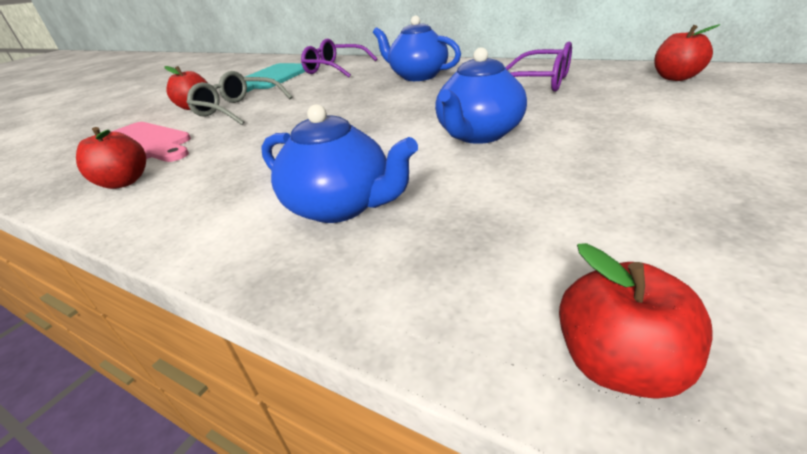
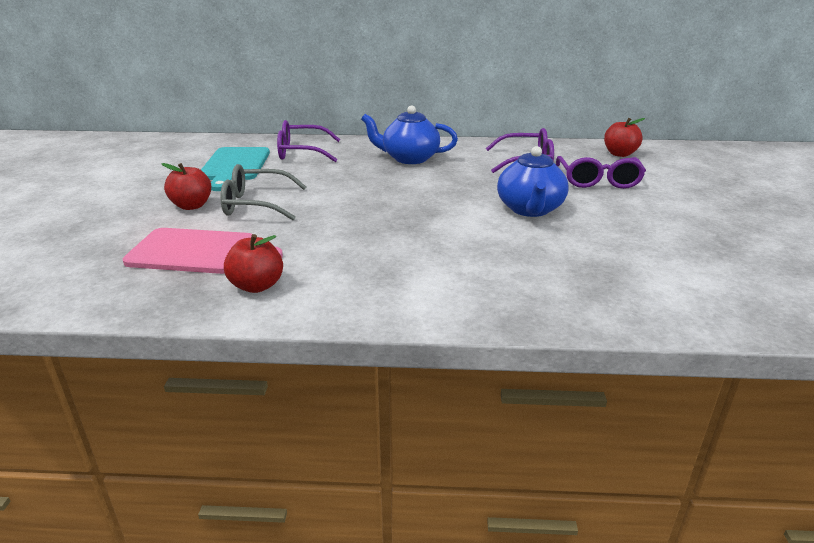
camera: 30 degrees left, 5 degrees down
(341, 206) = (495, 272): blue teapot -> none
(609, 107) = (598, 181): none -> purple glasses
(618, 363) = (723, 314): red apple -> none

